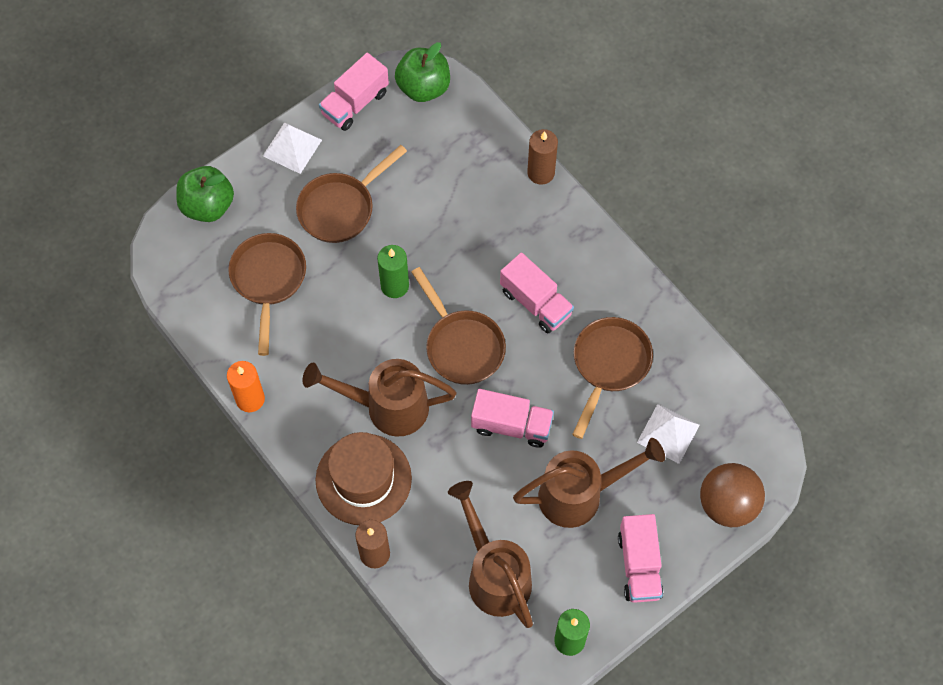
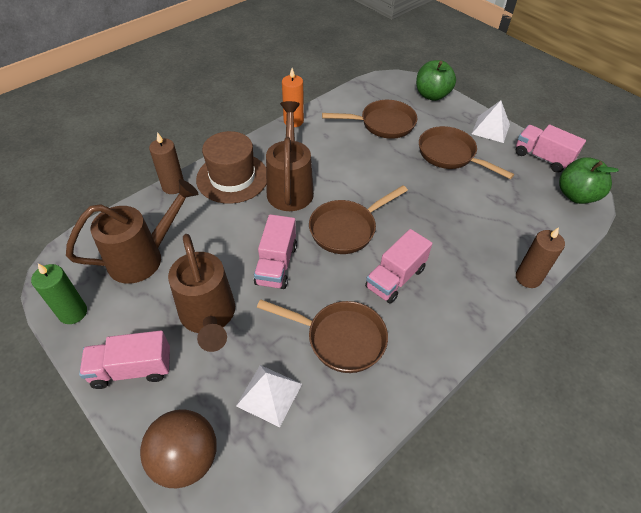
camera: 85 degrees right, 15 degrees down
(394, 285) = (392, 187): green candle -> none

